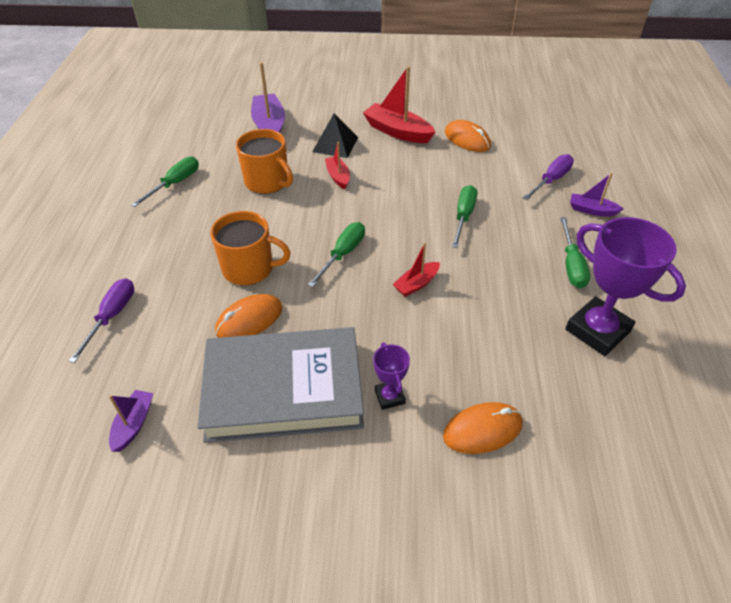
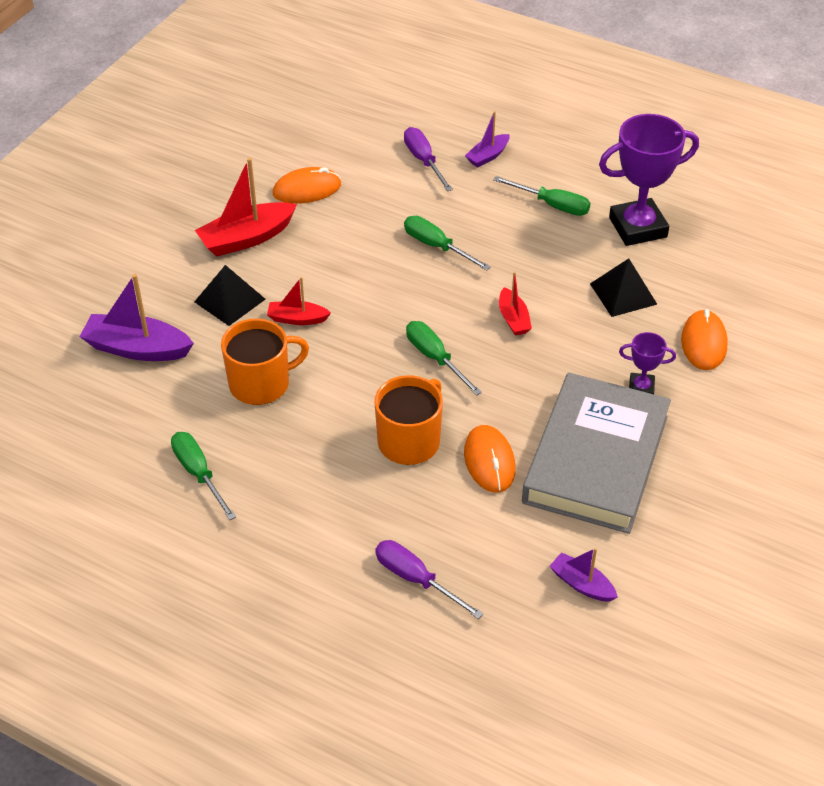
camera: 65 degrees left, 0 degrees up
(501, 346) = (623, 293): none -> black pyramid

